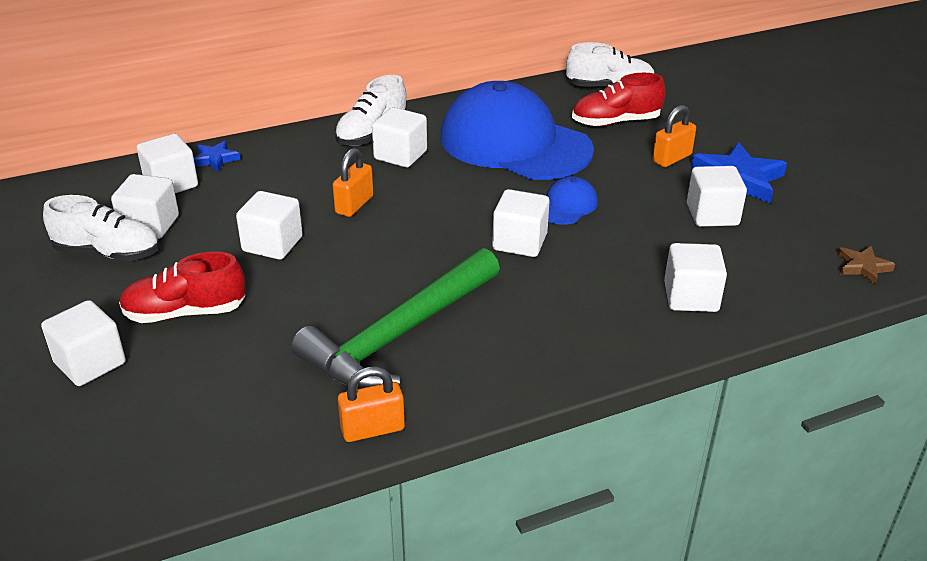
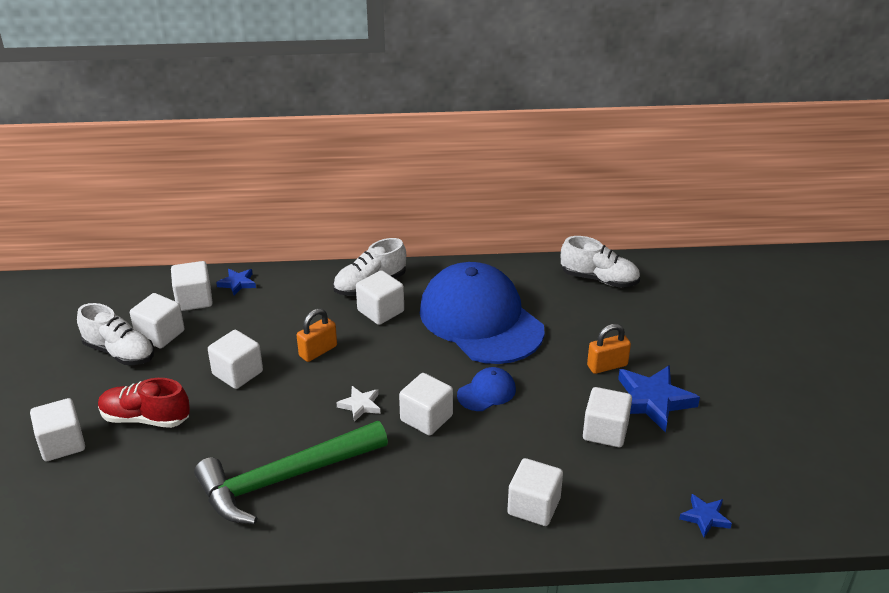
camera: 20 degrees right, 0 degrees up
(372, 429) = (221, 554): orange padlock -> none
(438, 245) = (360, 405): none -> white star
(615, 122) = (581, 317): red shoe -> none
(862, 267) = (705, 517): brown star -> blue star

